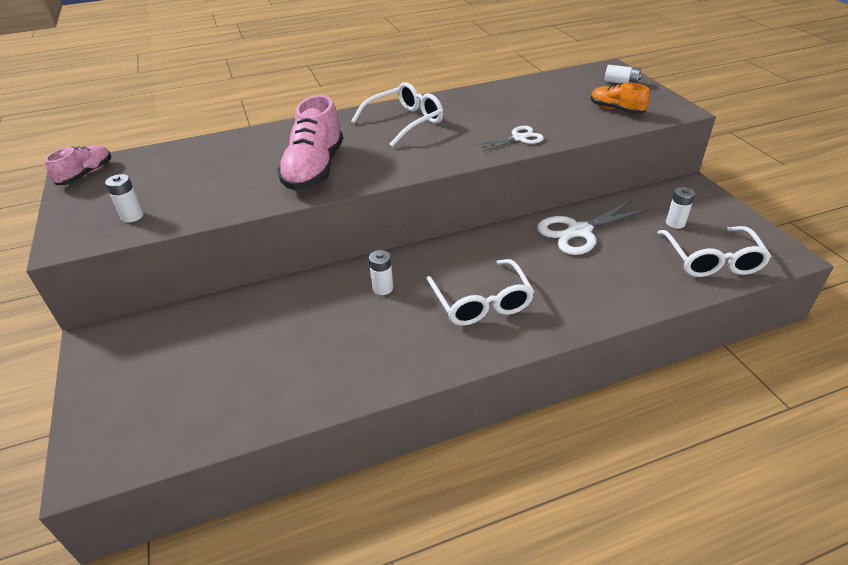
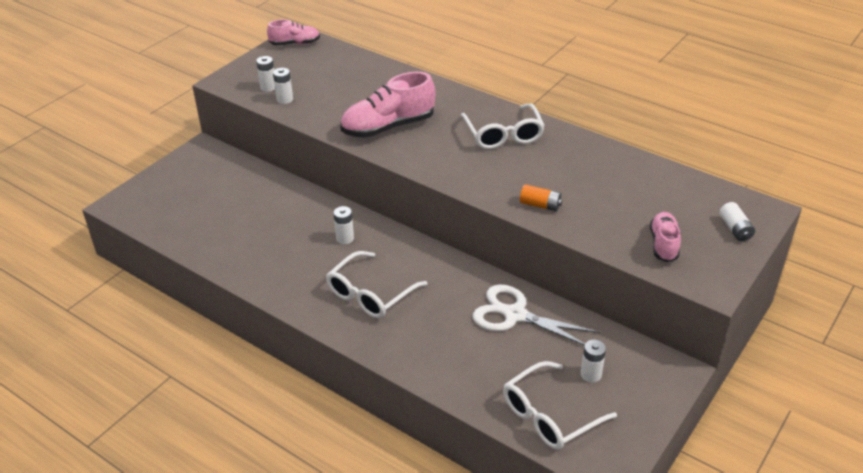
camera: 55 degrees right, 0 degrees up
(172, 213) = (285, 99): none -> white battery
(405, 122) = (503, 135): white glasses -> white glasses turned 60 degrees clockwise
(519, 138) = (540, 205): white scissors -> orange battery
(616, 110) = (663, 244): orange shoe -> pink shoe

